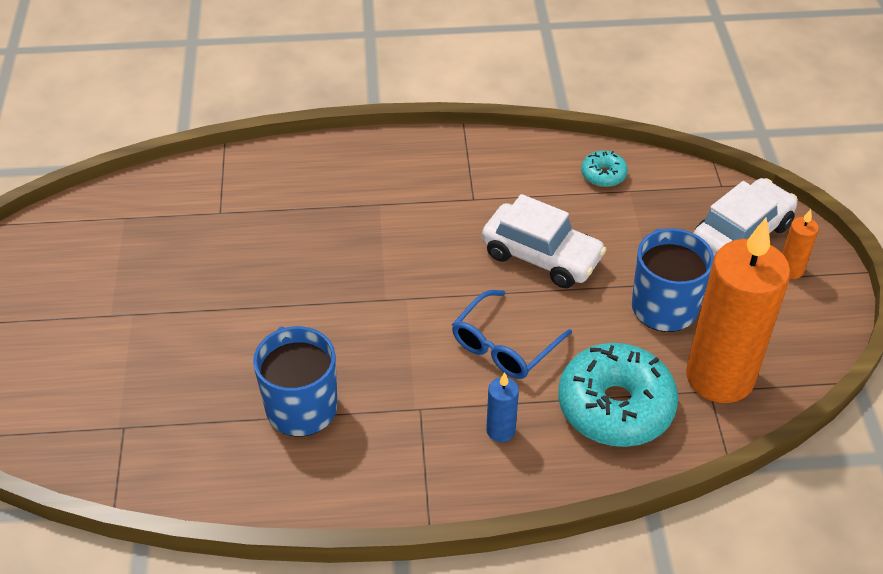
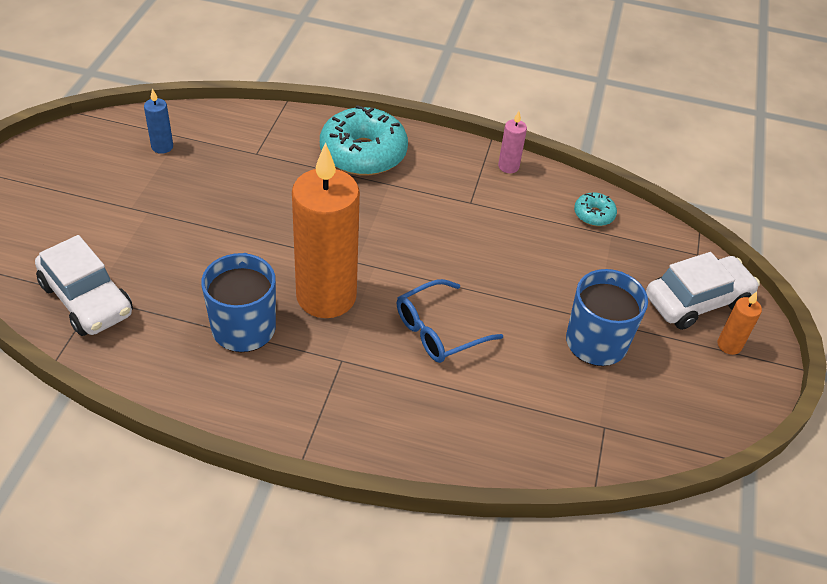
camera: 15 degrees right, 0 degrees up
(494, 148) = (508, 166): none -> pink candle
(500, 430) = (401, 401): blue candle -> blue candle (162, 147)
(541, 256) = (506, 266): white car -> white car (86, 299)
(615, 406) = (512, 413): turquoise donut -> turquoise donut (363, 153)
(719, 377) = (619, 418): orange candle -> orange candle (326, 296)

